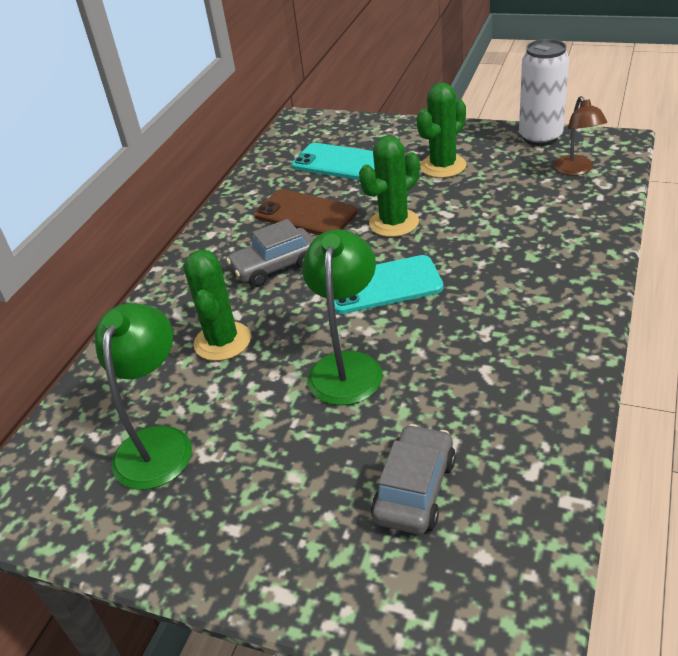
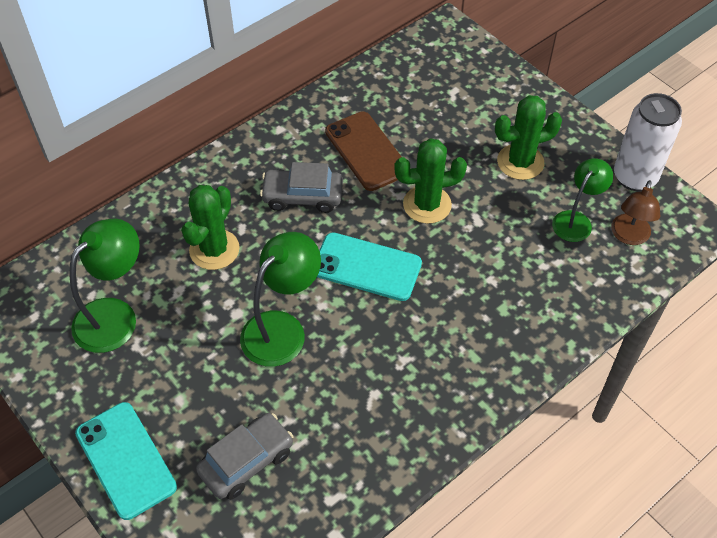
camera: 25 degrees right, 15 degrees up
(339, 163) = (438, 105): turquoise phone -> turquoise phone (126, 460)
(526, 179) = (576, 220): none -> green lamp

